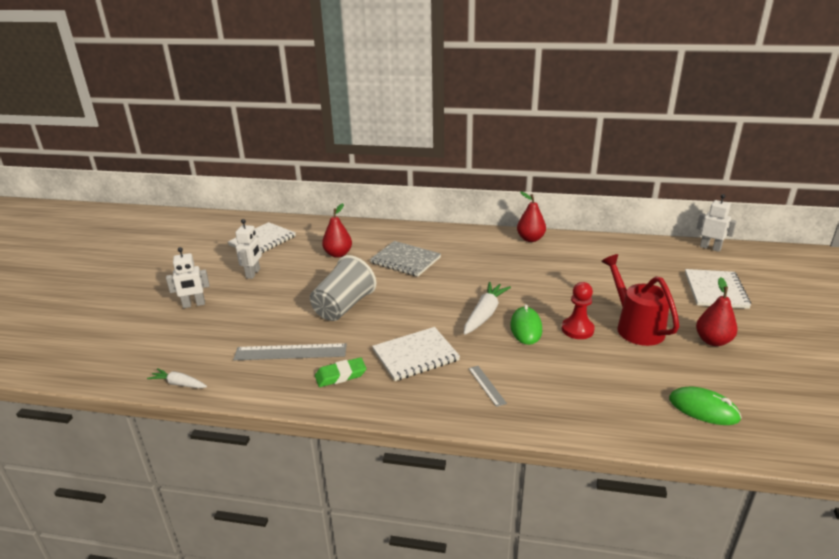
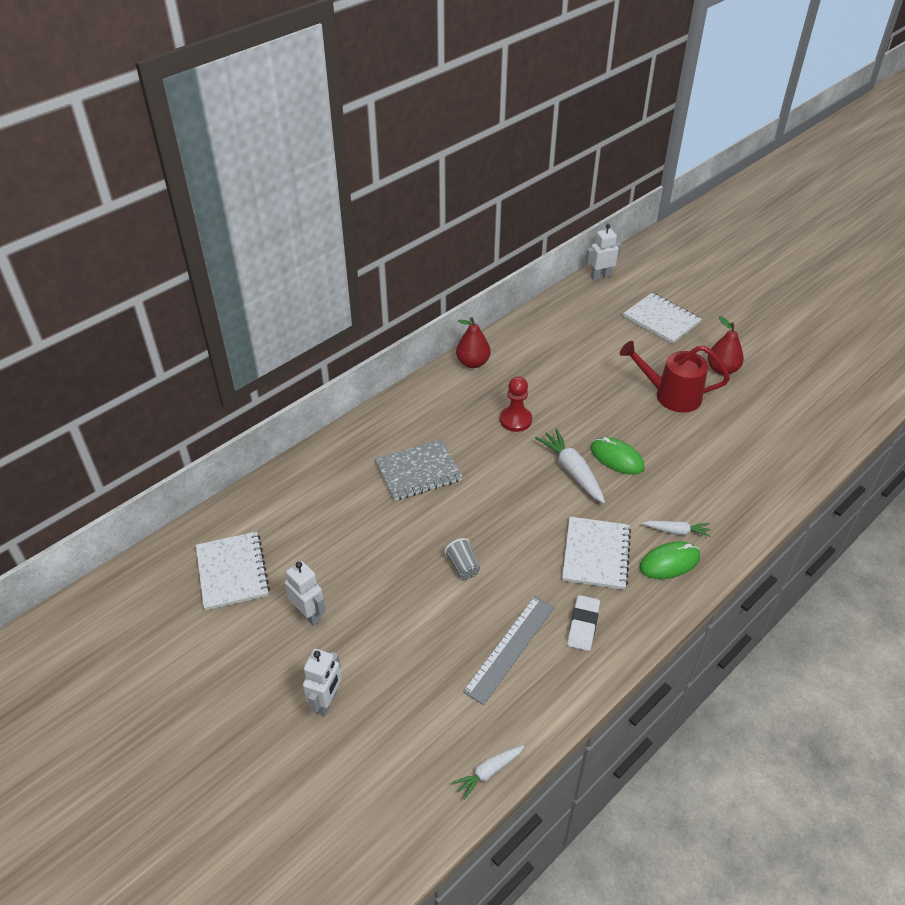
camera: 55 degrees left, 15 degrees up
(338, 254) = (345, 518): red pear -> none
(340, 375) = (583, 625): green eraser -> white eraser
(343, 307) = (463, 566): grey cup -> grey cup, size x0.47
(487, 385) = (676, 531): grey ruler -> white carrot
(577, 329) = (646, 429): red pawn -> red pawn (515, 420)
(703, 409) = (791, 431): green mouse -> green mouse (669, 562)

